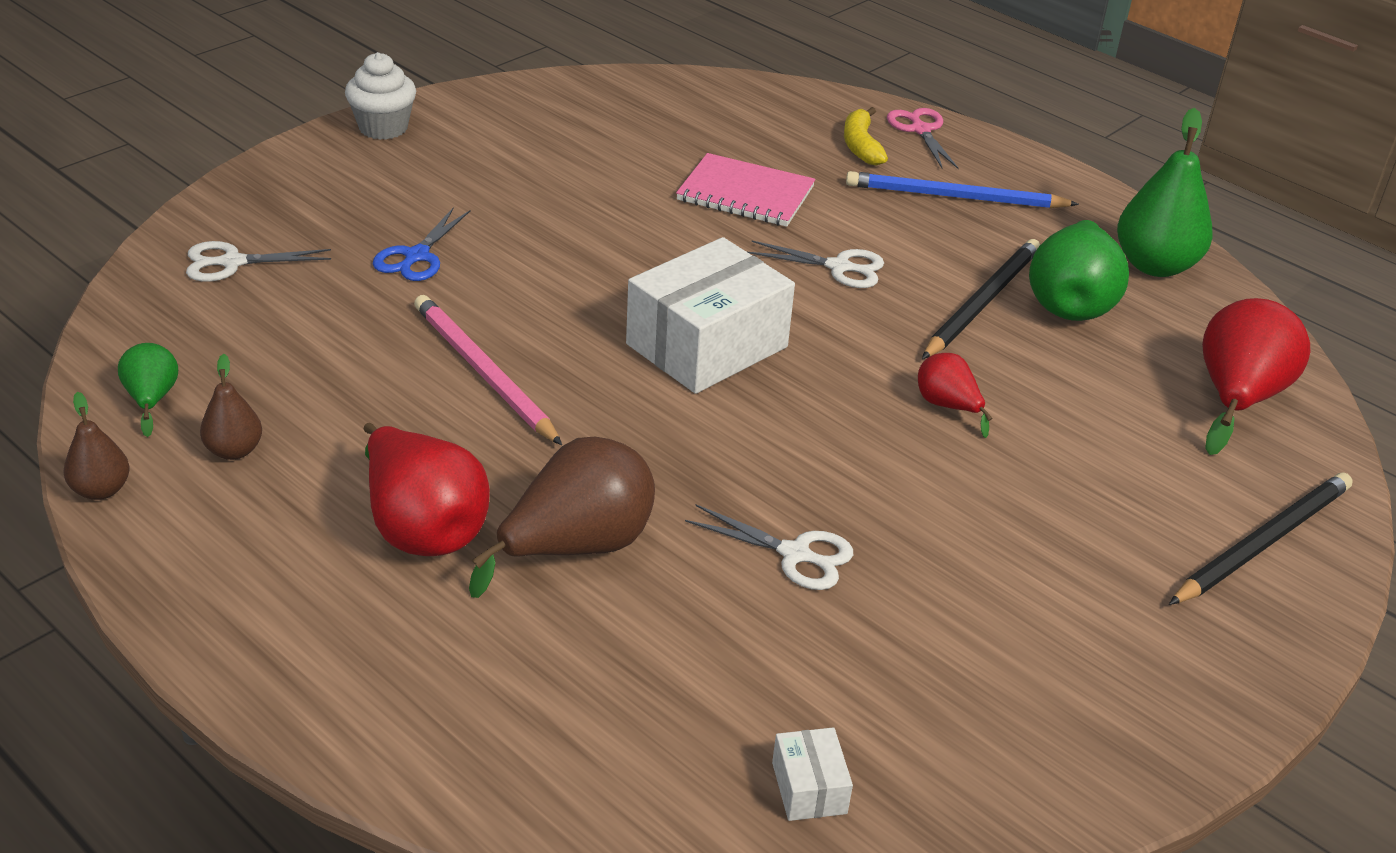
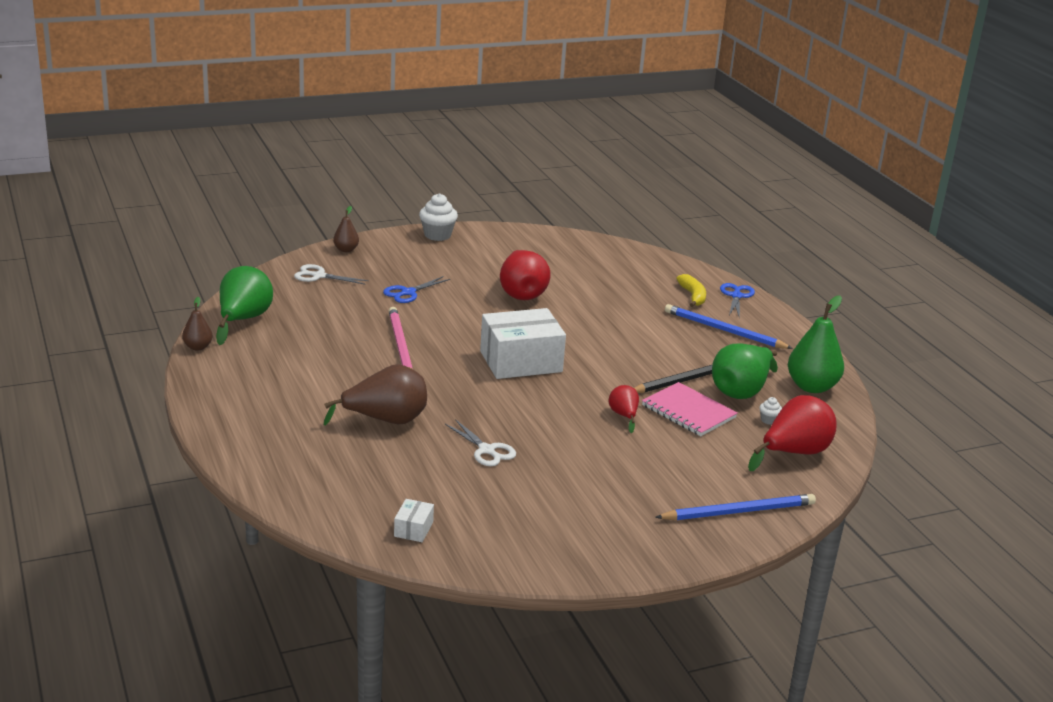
camera: 25 degrees right, 10 degrees down
(152, 399) = (243, 320): green pear -> green pear, size x1.89
(234, 451) = (264, 347): brown pear -> brown pear (346, 250)
(422, 528) = (323, 395): red pear -> red pear (521, 293)
(745, 194) = (604, 303): pink notebook -> pink notebook (688, 411)
(839, 267) = (624, 346): white scissors -> none
(861, 146) = (692, 296): yellow banana -> yellow banana turned 150 degrees clockwise
(920, 130) = (736, 296): pink scissors -> blue scissors
(1152, 346) = (768, 420): none -> white cupcake
(1263, 542) = (739, 511): black pencil -> blue pencil

